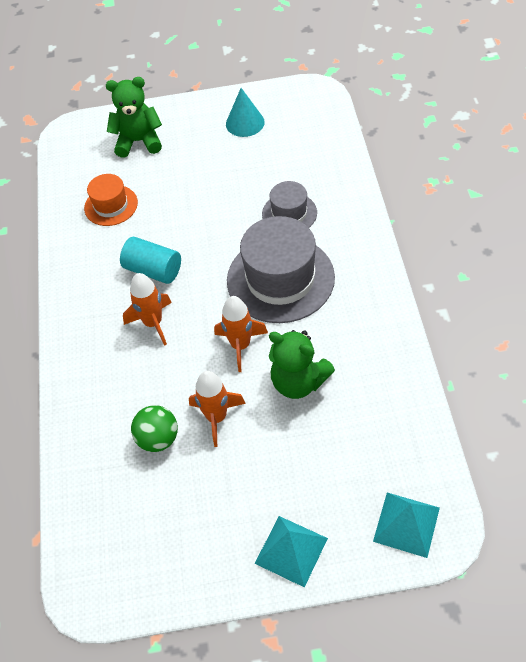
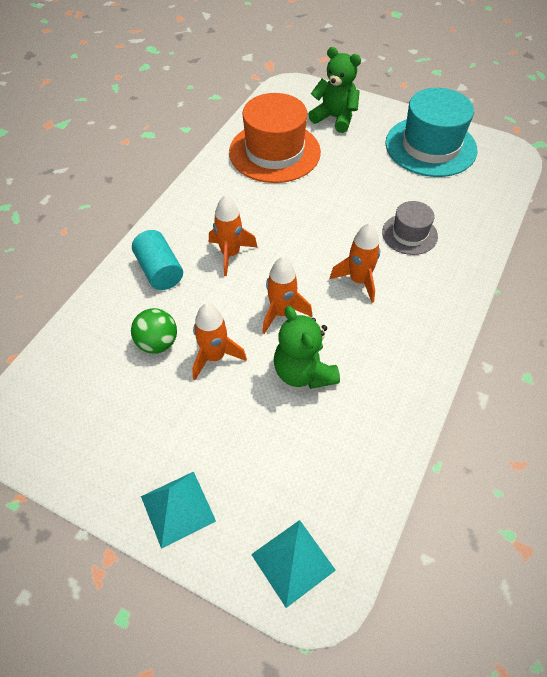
camera: 30 degrees right, 0 degrees up
(111, 205) = (274, 152): orange hat -> orange hat, size x1.85
(153, 270) = (265, 215): turquoise cylinder -> turquoise cylinder (160, 271)
(245, 123) = (430, 146): turquoise cone -> turquoise hat
(280, 279) = (358, 281): grey hat -> orange rocket

